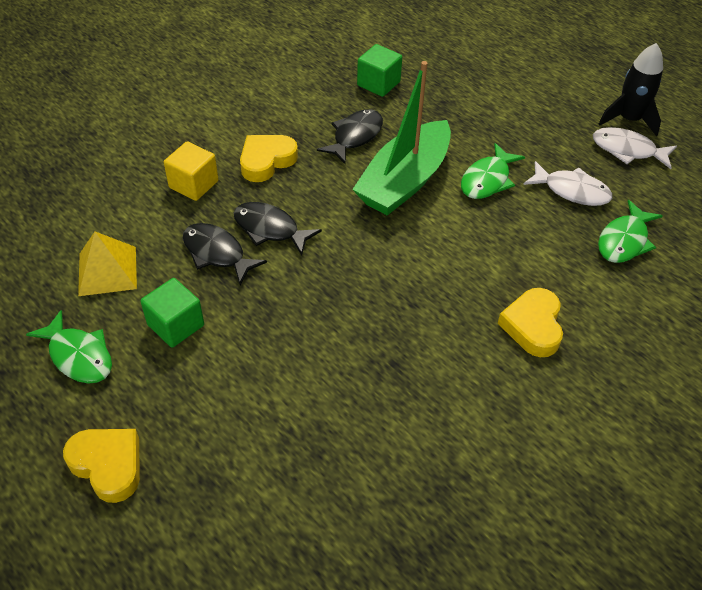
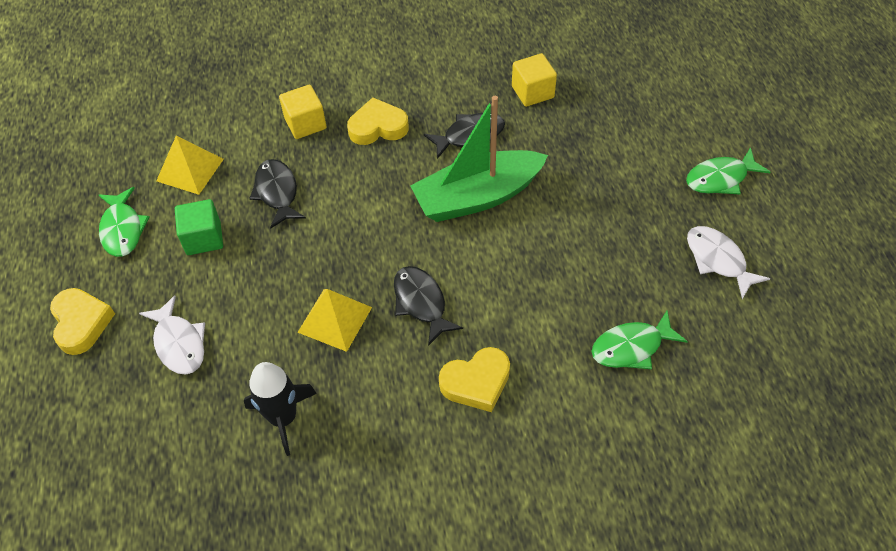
camera: 35 degrees right, 5 degrees up
(270, 229) = (333, 190): black fish -> black fish (421, 303)
(367, 335) = (335, 319): none -> yellow pyramid
(378, 83) = (532, 92): green cube -> yellow cube
(487, 180) = (553, 229): green fish -> green fish (720, 178)
(533, 326) = (476, 382): yellow heart -> yellow heart turned 150 degrees counterclockwise
(571, 191) = (624, 275): white fish -> white fish (179, 343)
(629, 120) = (749, 229): black rocket -> black rocket (283, 418)

